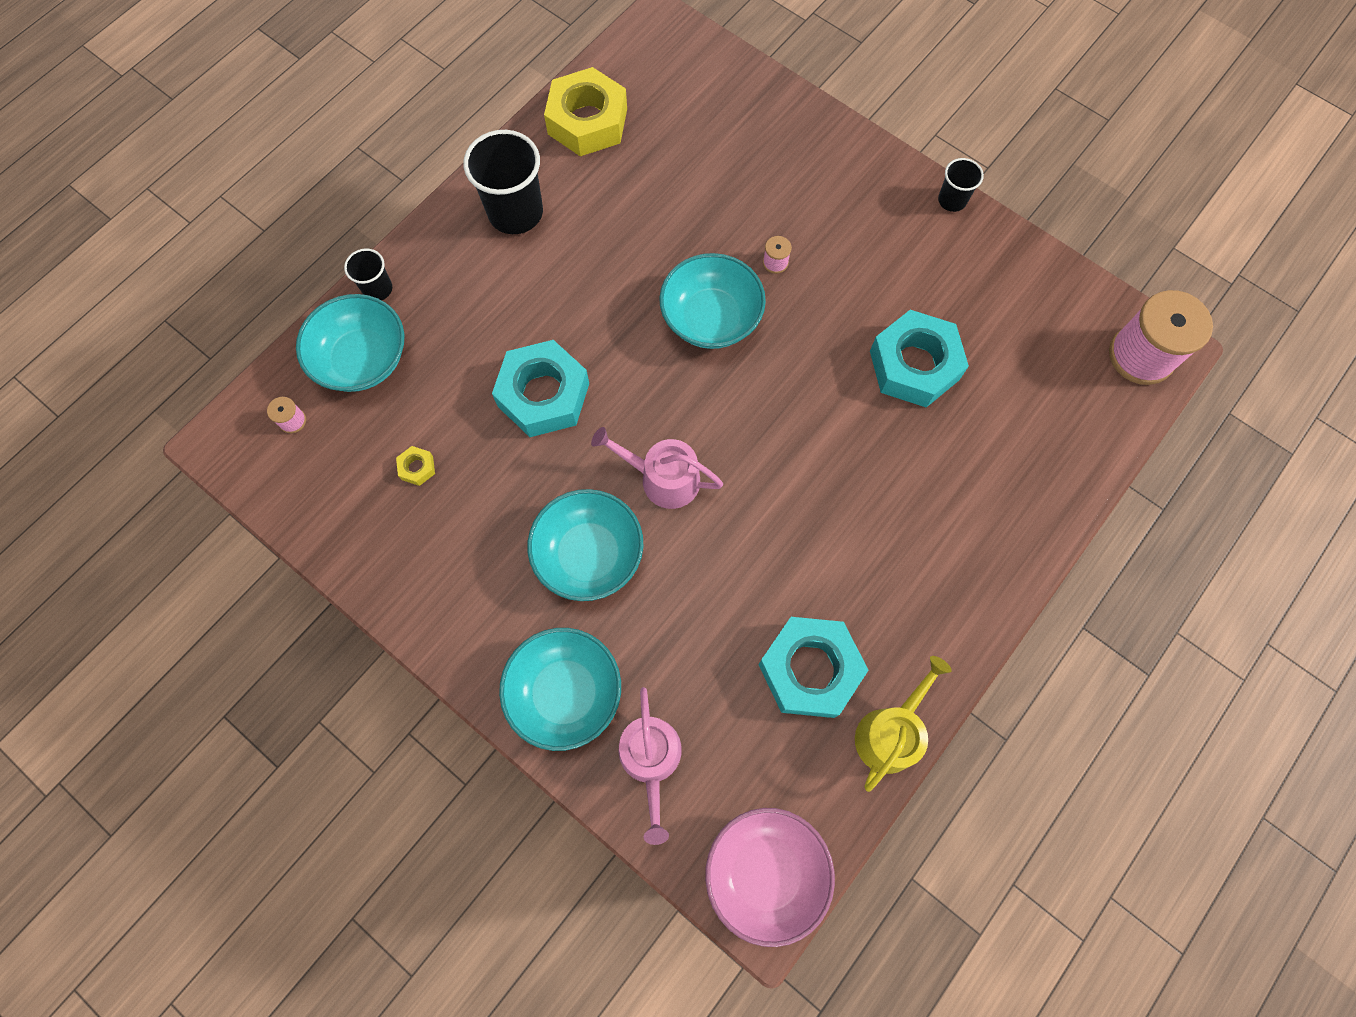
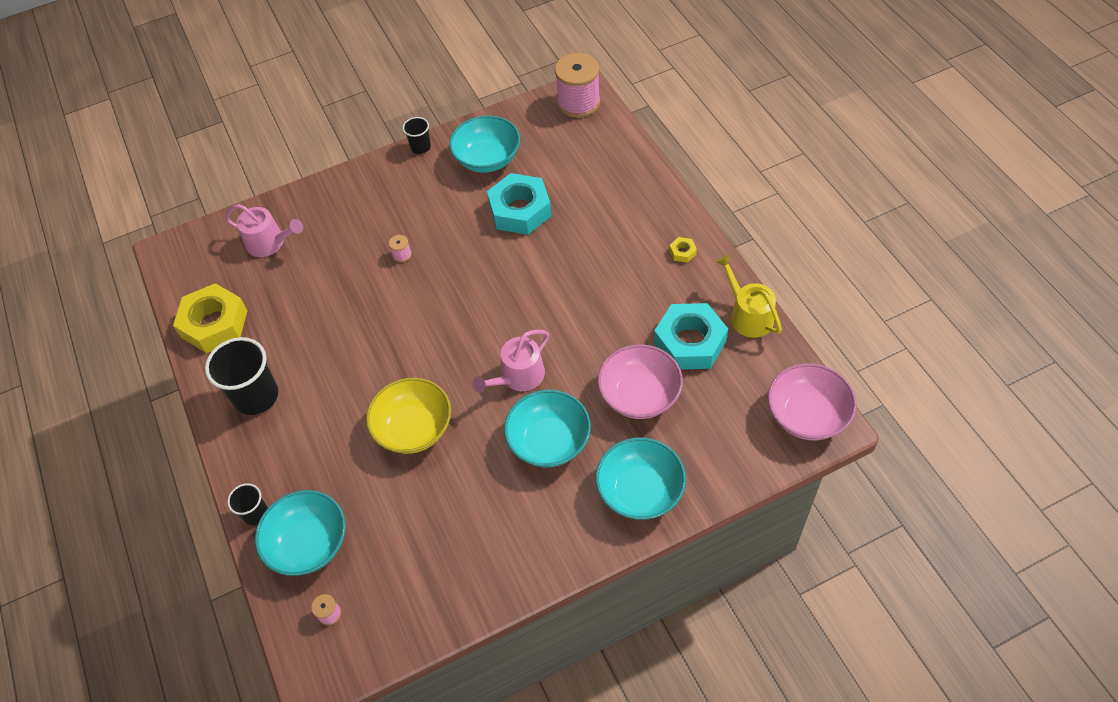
camera: 60 degrees left, 15 degrees down
(417, 468) = (421, 533): yellow nut -> yellow nut (682, 252)
(543, 395) = (414, 428): turquoise nut -> yellow bowl
(651, 759) = (709, 454): pink watering can -> pink watering can (269, 243)
(700, 636) = (639, 395): none -> pink bowl
(711, 318) = (419, 306): turquoise bowl -> turquoise bowl (487, 159)

